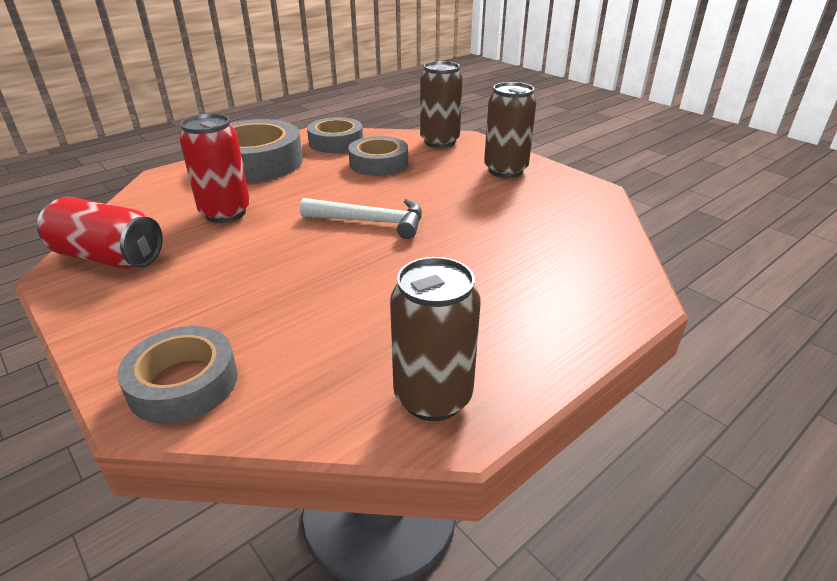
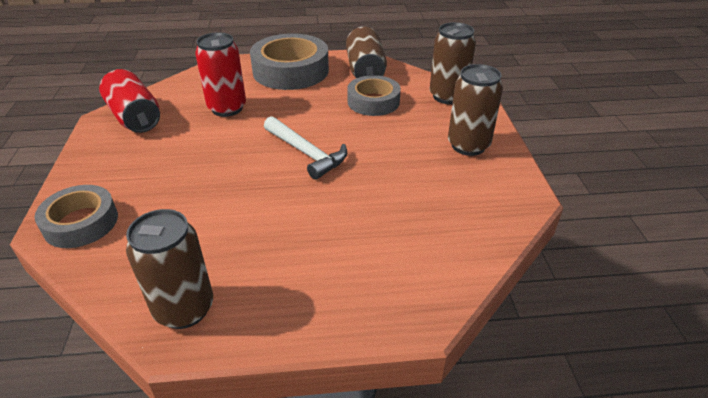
camera: 35 degrees right, 5 degrees up
(336, 142) = (365, 70): grey tape -> brown can

